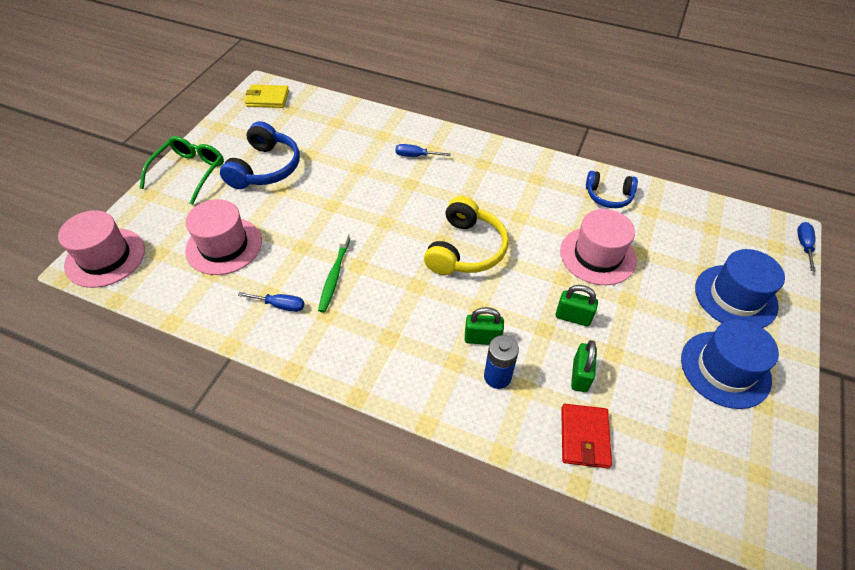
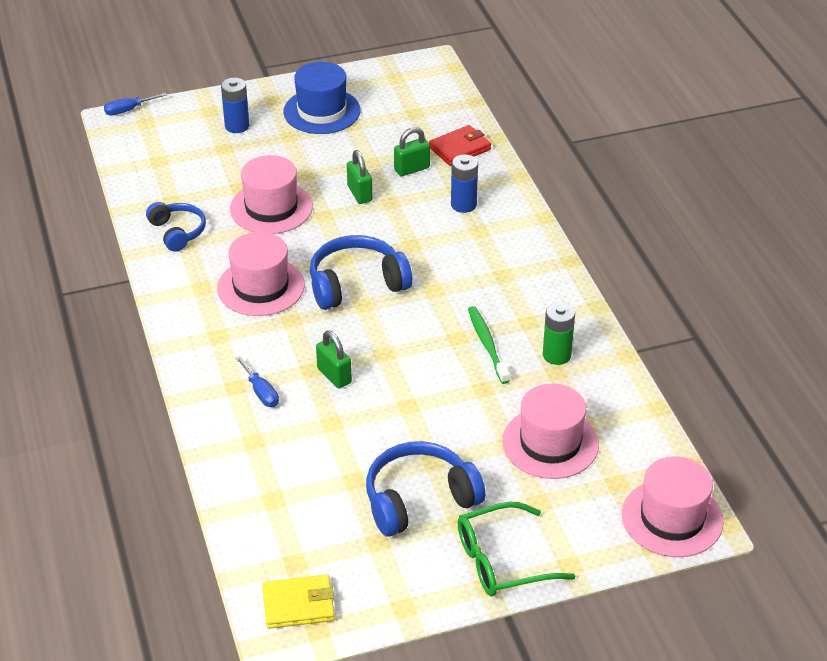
camera: 130 degrees left, 10 degrees down
(267, 99) = (298, 604): yellow wallet -> yellow wallet turned 60 degrees counterclockwise
(280, 305) = (556, 355): blue screwdriver -> green battery
(334, 276) = (487, 344): green toothbrush -> green toothbrush turned 75 degrees counterclockwise
(465, 249) = (356, 284): yellow headphones -> blue headphones
(482, 338) = (439, 228): green padlock -> green padlock (334, 376)
(510, 203) = (261, 287): none -> pink hat
(735, 297) = (237, 126): blue hat -> blue battery

